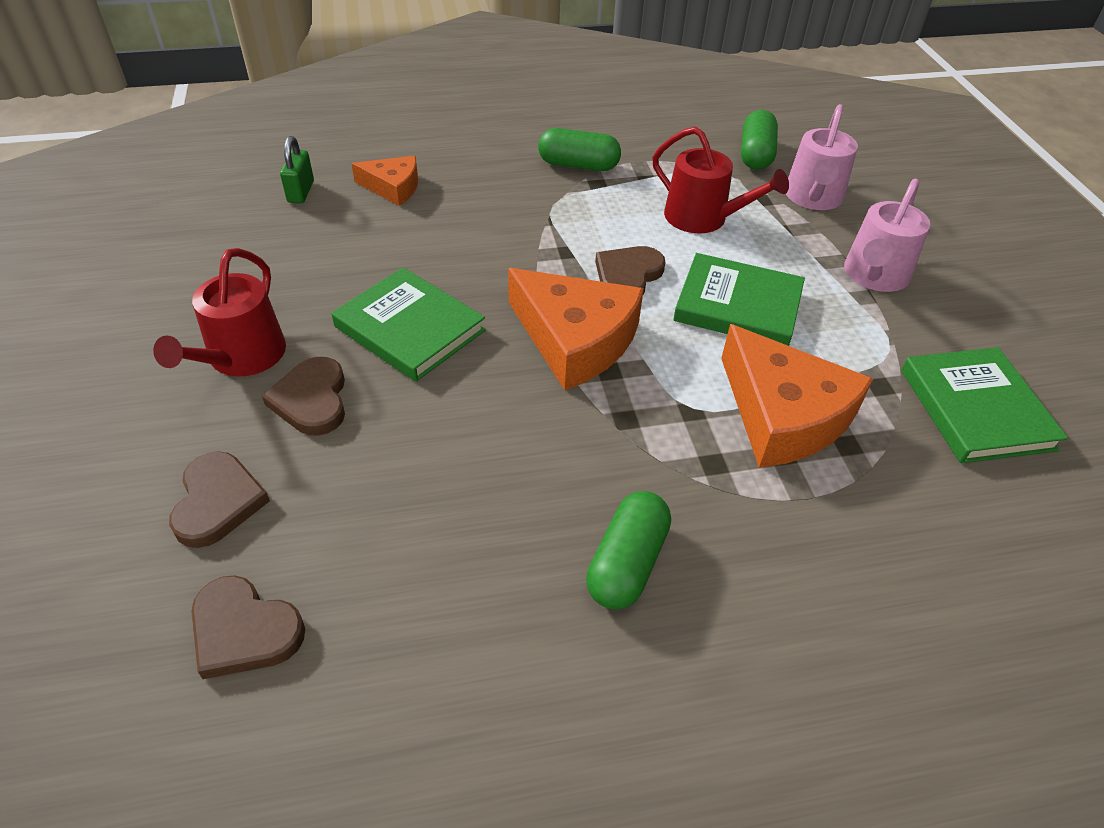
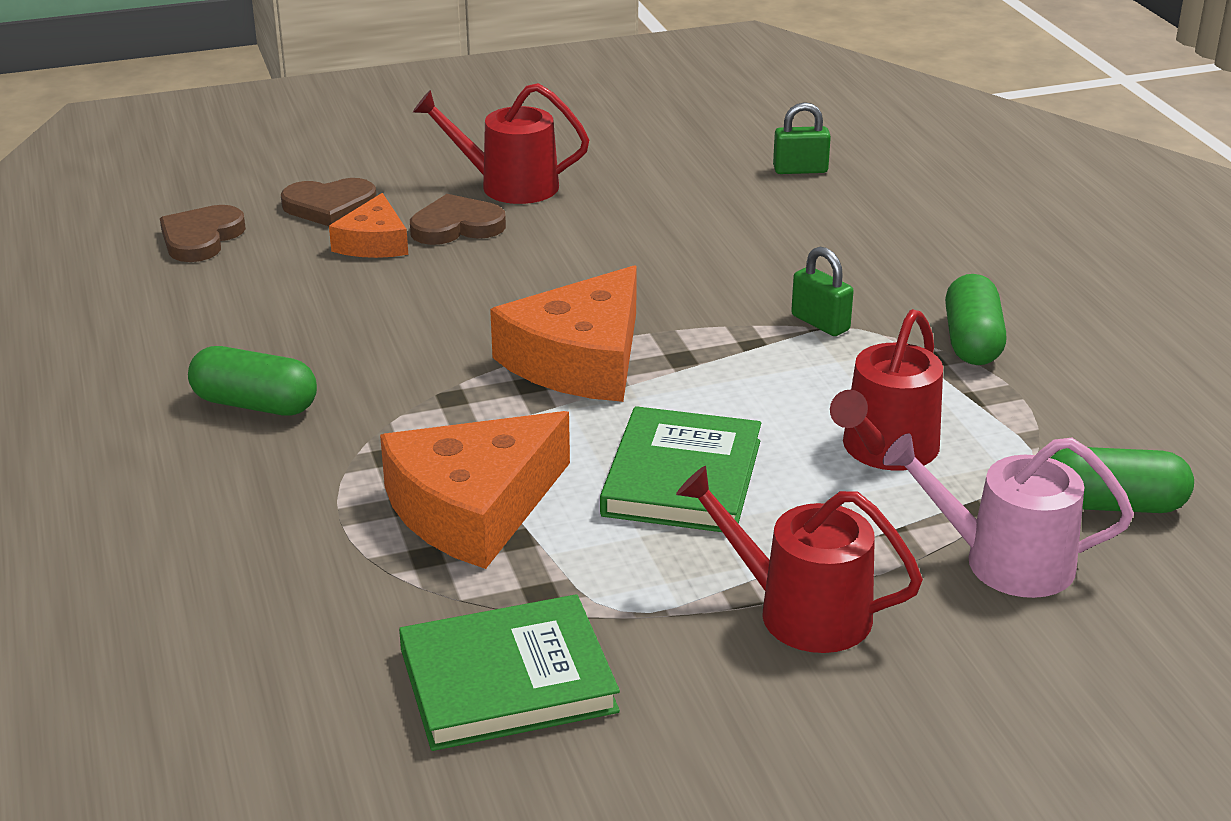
camera: 85 degrees right, 15 degrees down
(393, 187) = (839, 220): orange cheese -> orange cheese (374, 242)
(410, 328) = (573, 261): green book -> none
(542, 219) = (820, 323): none -> green padlock
(628, 276) = (718, 391): brown heart -> none
(874, 276) = (801, 612): pink watering can -> red watering can

